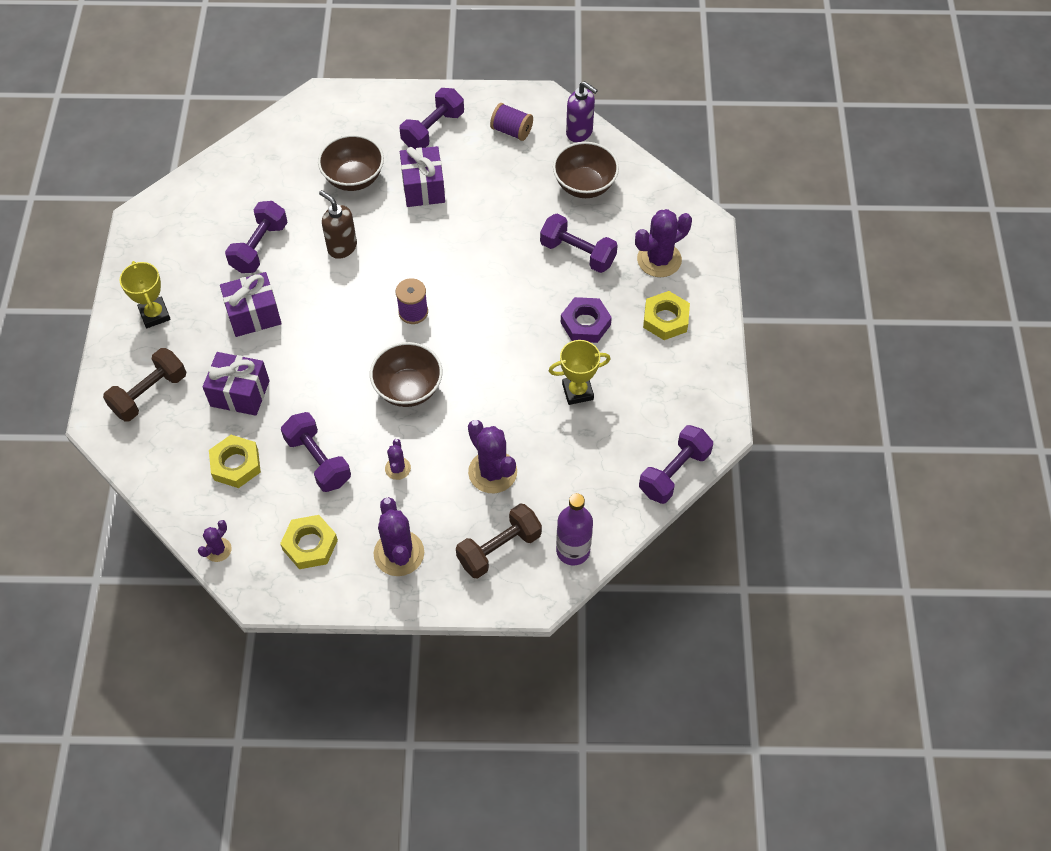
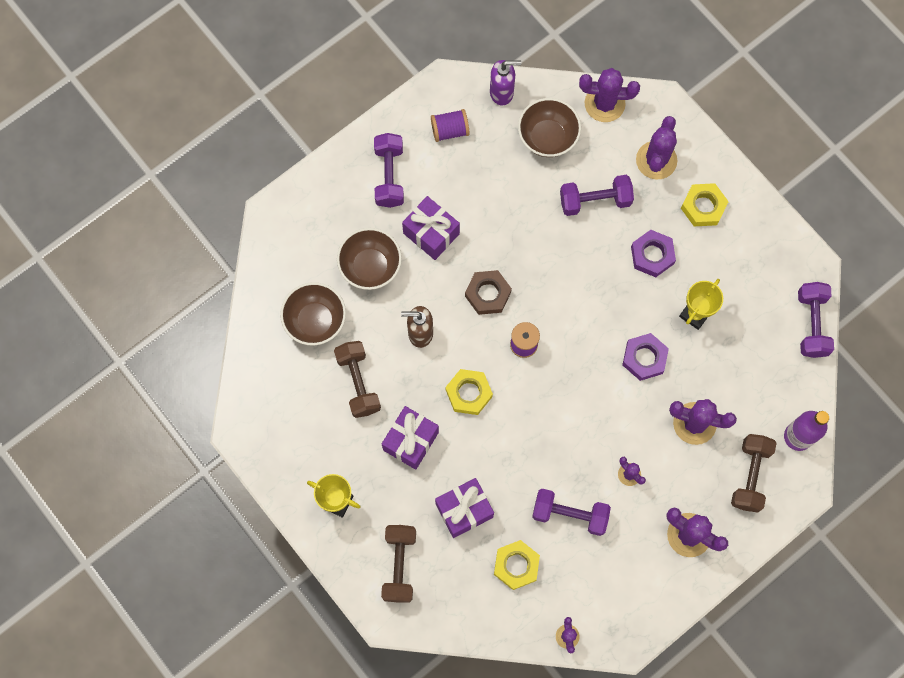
camera: 40 degrees left, 15 degrees up
(259, 247) = (358, 383): purple dumbbell -> brown dumbbell
(310, 545) = (625, 579): yellow nut -> yellow nut (469, 393)
(408, 389) = (578, 408): brown bowl -> brown bowl (315, 321)
(422, 258) = (488, 294): none -> brown nut
(501, 393) = (644, 358): none -> purple nut
(656, 193) = (604, 103): none -> purple cactus

